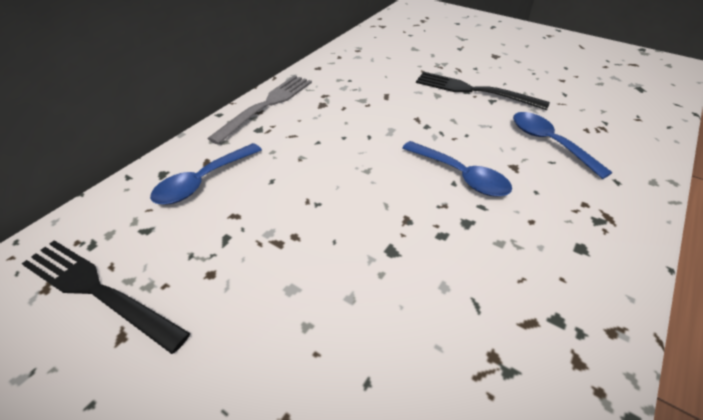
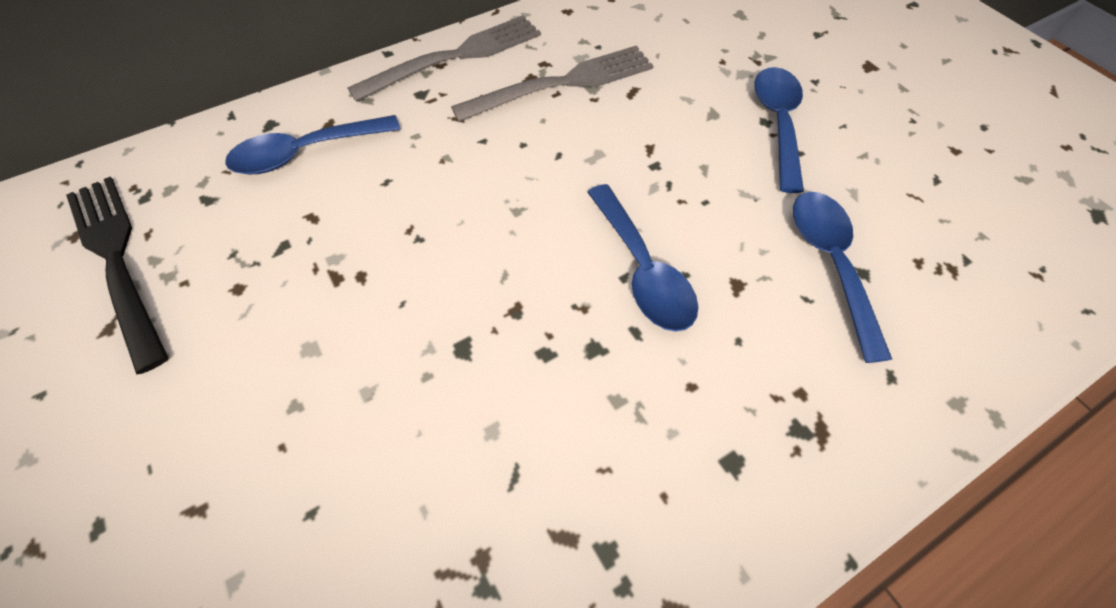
camera: 25 degrees right, 15 degrees up
(344, 101) = (564, 83): none -> grey fork
(473, 90) = (777, 123): black fork -> blue spoon

